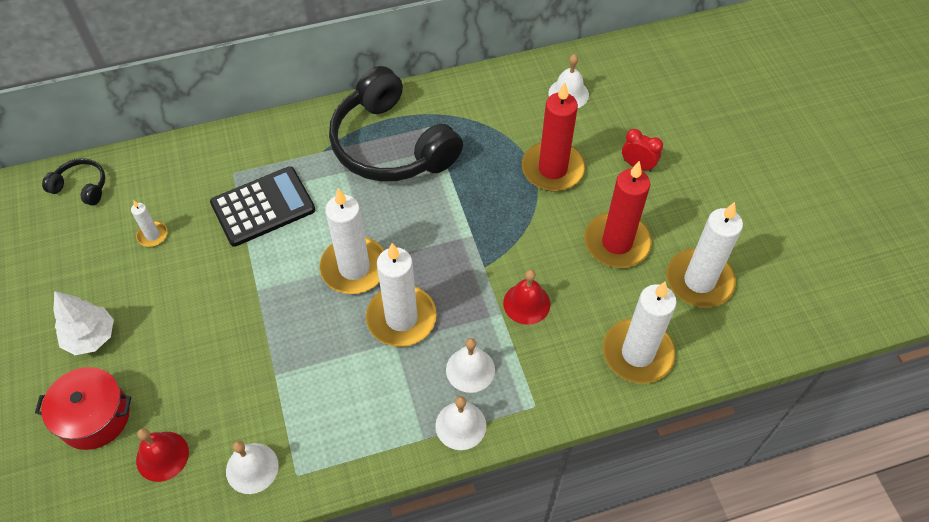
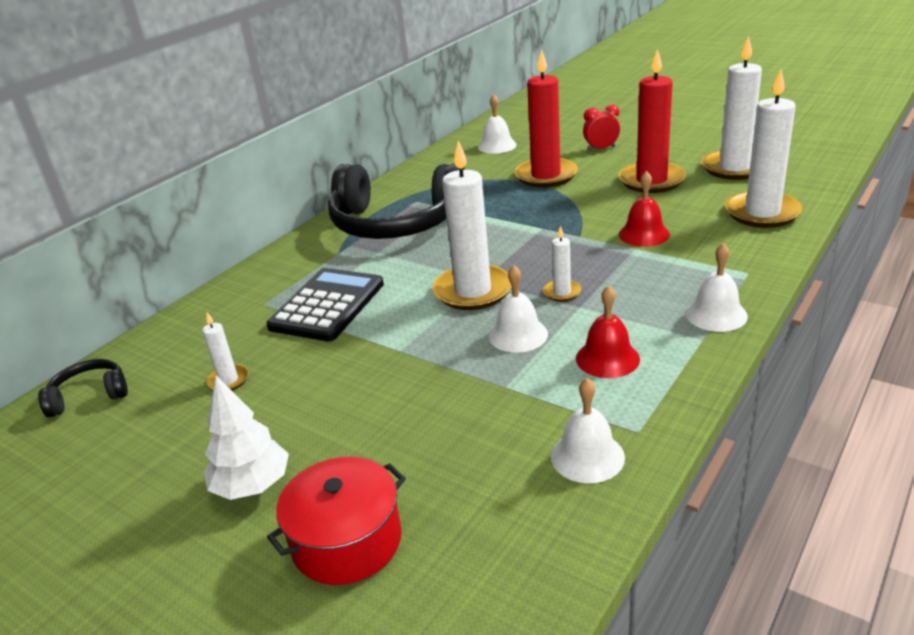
camera: 35 degrees left, 25 degrees down
(162, 456) = (478, 514): red bell -> red bell (607, 358)
(401, 318) = (562, 292): white candle -> white candle, size x0.46
(470, 369) = (666, 285): white bell -> white bell (518, 335)

